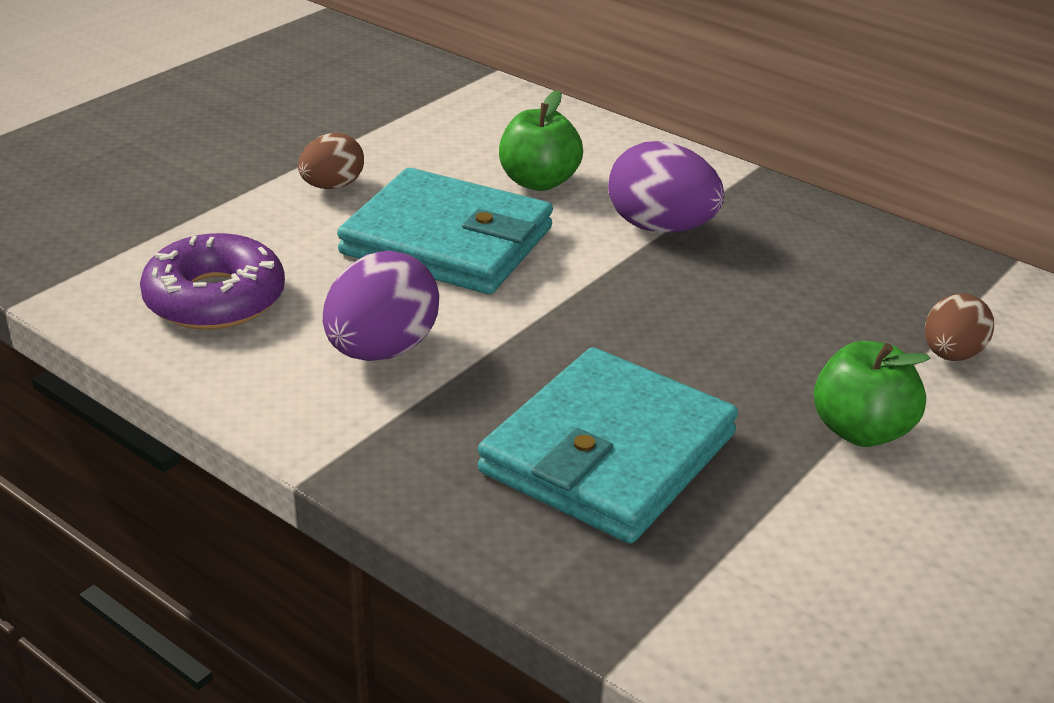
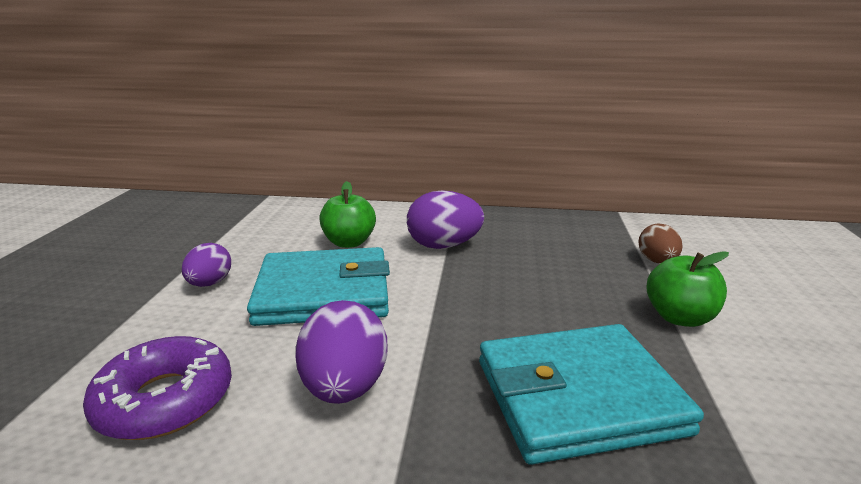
camera: 30 degrees left, 10 degrees down
(332, 186) = (210, 283): brown egg -> purple egg
(608, 453) = (578, 397): turquoise wallet -> turquoise wallet turned 75 degrees clockwise

